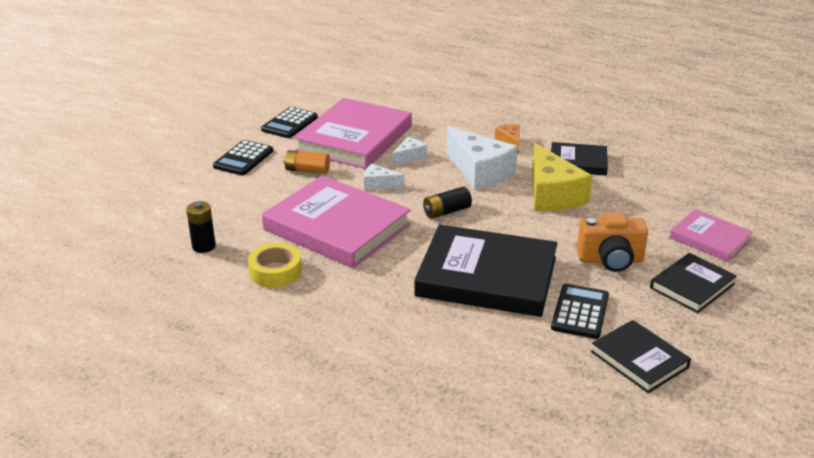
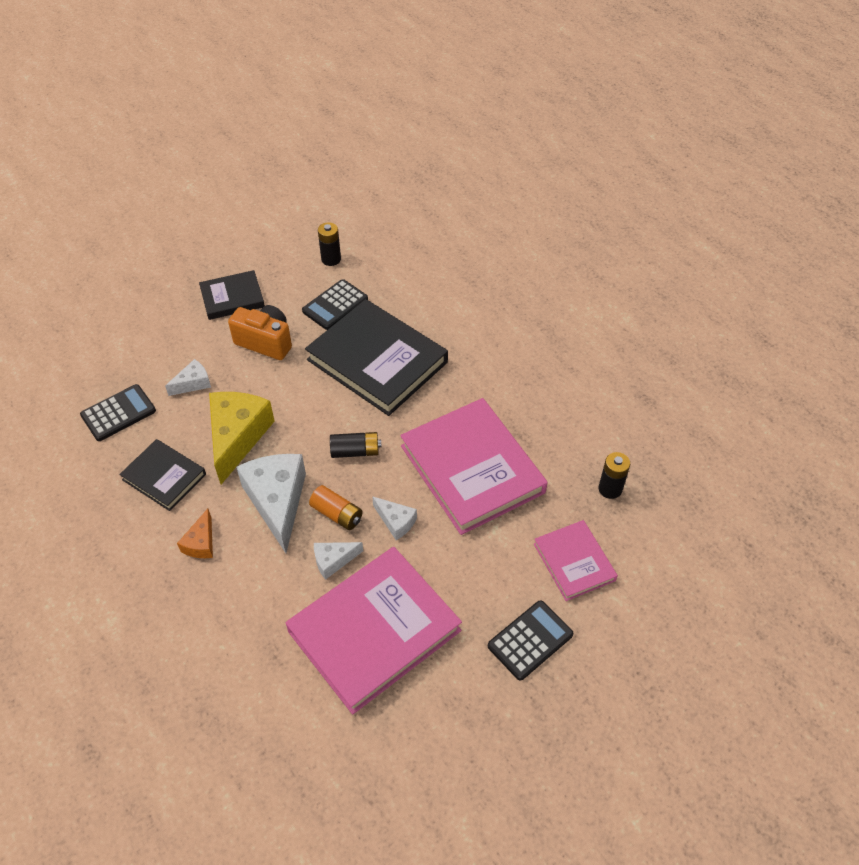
camera: 155 degrees left, 20 degrees up
(275, 272) = (551, 430): yellow tape -> none
(289, 124) = (441, 710): black calculator -> black calculator (118, 413)
(307, 170) = (462, 581): orange battery -> orange battery (337, 514)
(633, 214) = (193, 383): none -> white cheese
(639, 359) = (331, 259): black book -> black battery
(710, 239) = (164, 334): pink book -> pink book (574, 562)

